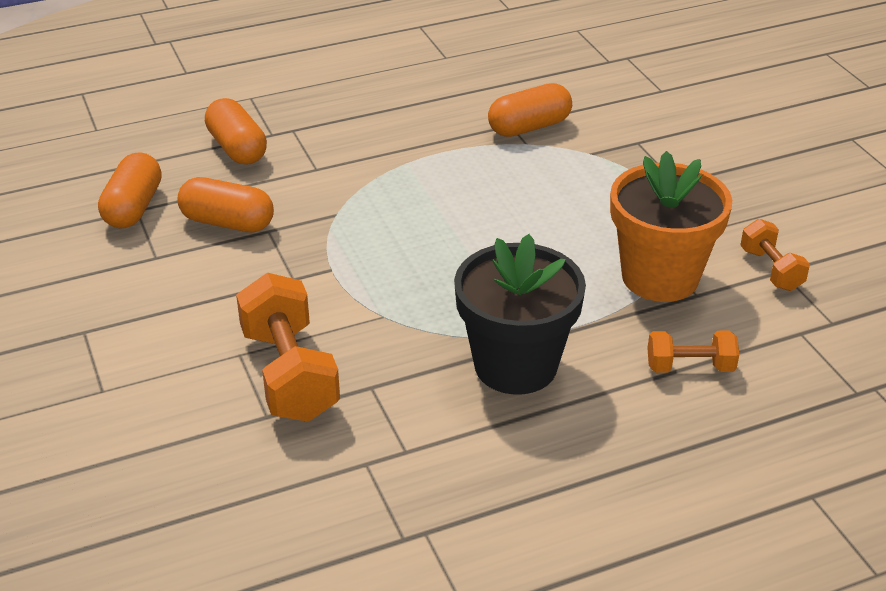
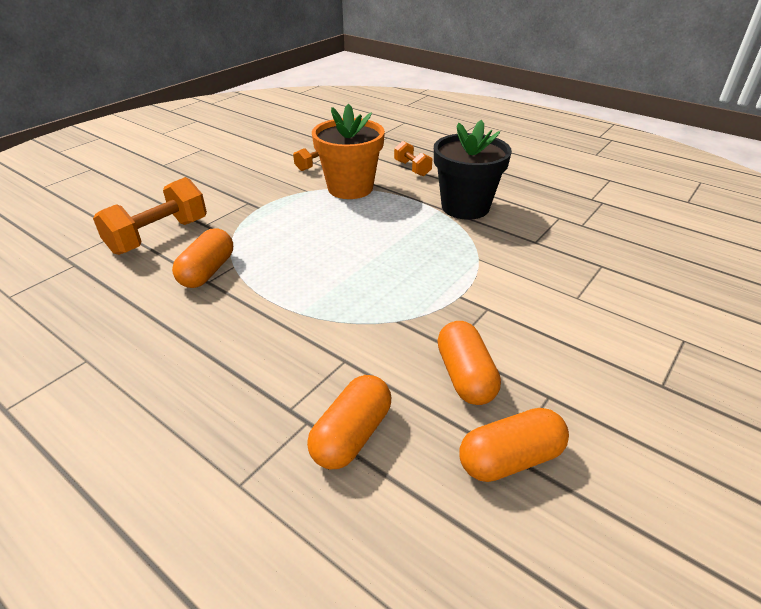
camera: 120 degrees left, 0 degrees up
(290, 374) = (565, 271): orange dumbbell -> orange dumbbell (159, 236)
(529, 127) = (207, 271): orange capsule -> orange capsule turned 75 degrees clockwise

